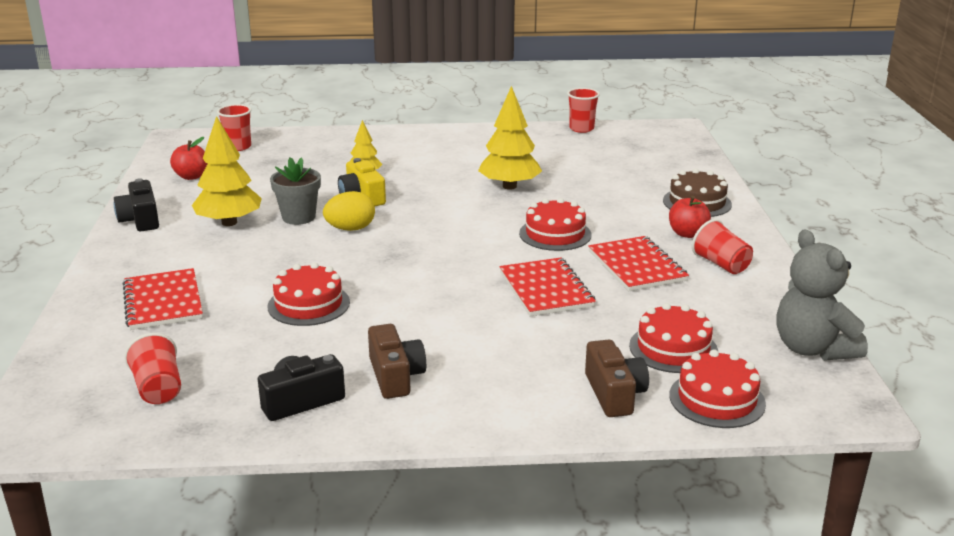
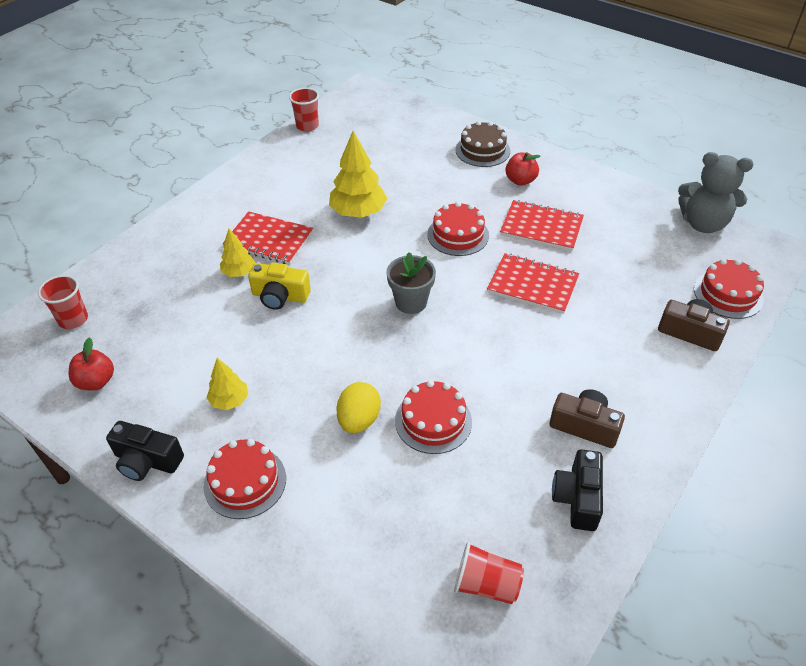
camera: 50 degrees left, 20 degrees up
(163, 302) = (335, 515): red notebook -> red notebook (269, 240)
(229, 222) = (229, 400): yellow tree -> yellow tree, size x0.56
(298, 217) = (272, 352): grey flower pot -> grey flower pot (411, 302)
(350, 229) = (330, 332): yellow egg -> yellow egg (359, 420)
(673, 348) = (657, 275): red cake -> red cake (245, 482)
(721, 264) = (574, 193): red cup -> none

